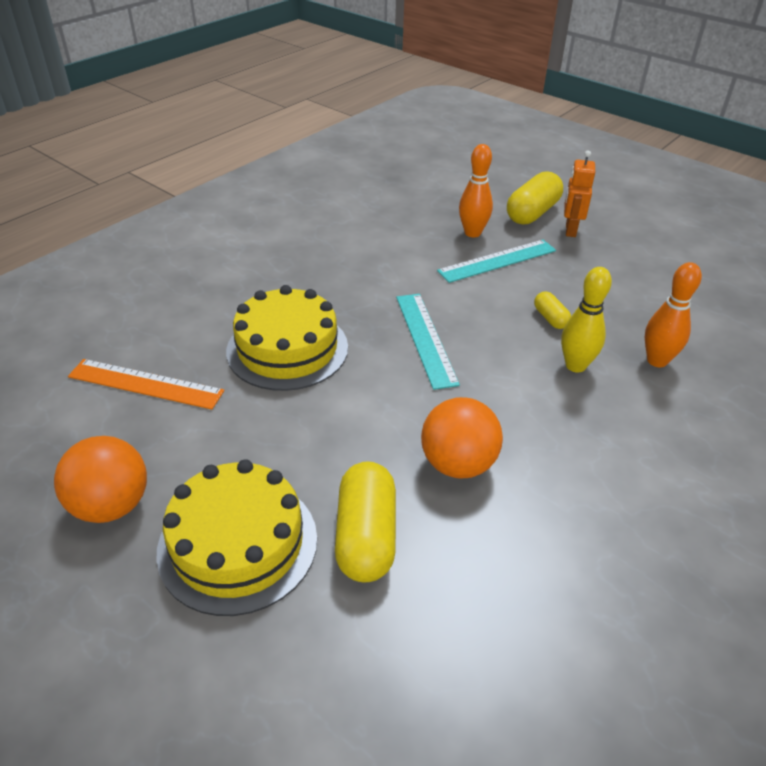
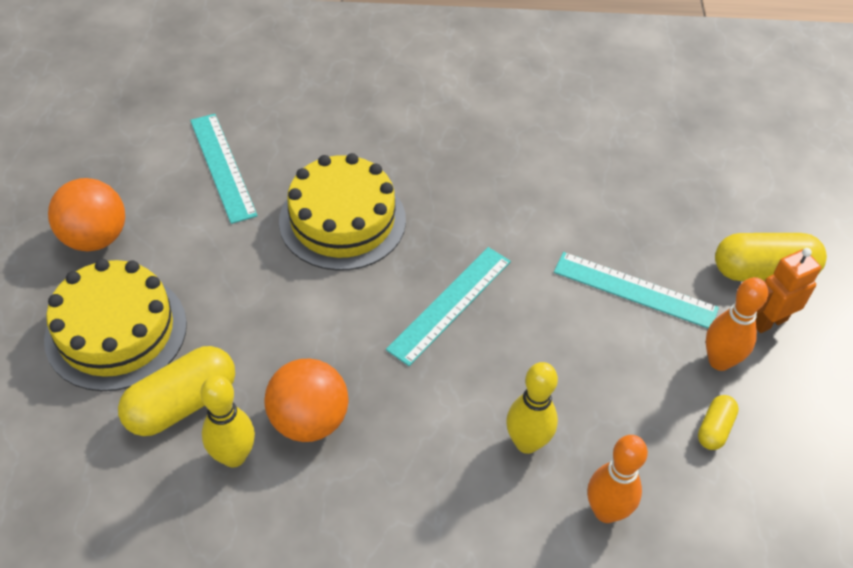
camera: 50 degrees right, 10 degrees up
(145, 384) = (222, 167): orange ruler -> turquoise ruler
(452, 528) = (234, 456): none -> yellow bowling pin
(472, 233) = (662, 243): orange bowling pin -> orange bowling pin (719, 361)
(550, 318) = (583, 384): yellow capsule -> yellow capsule (714, 429)

